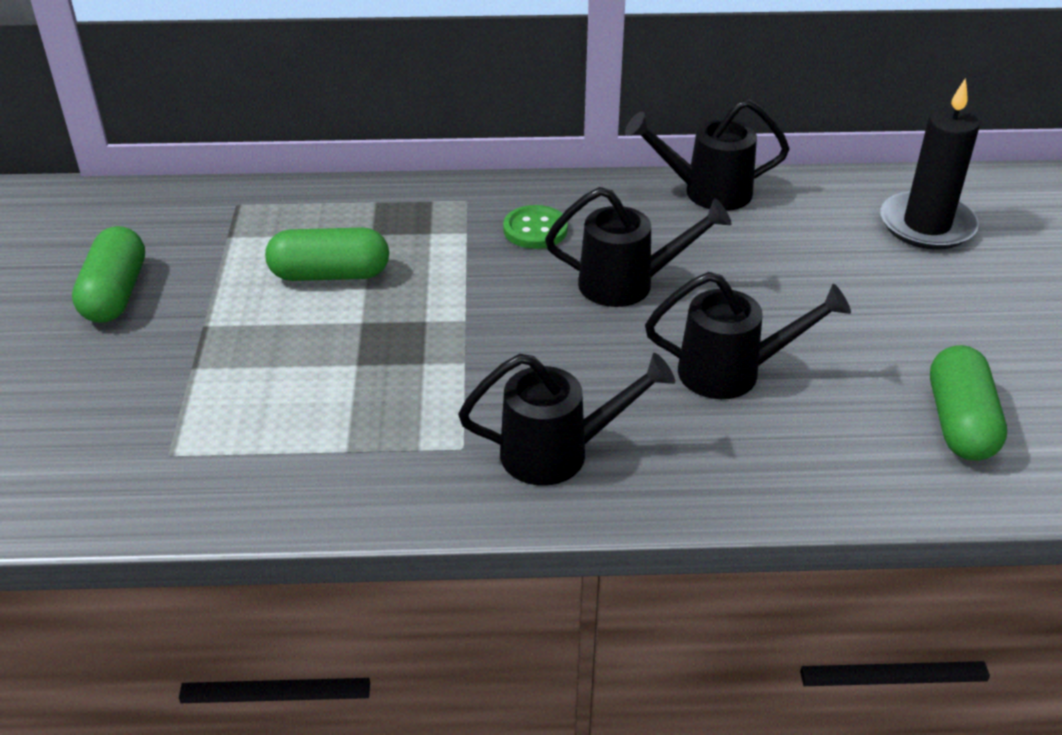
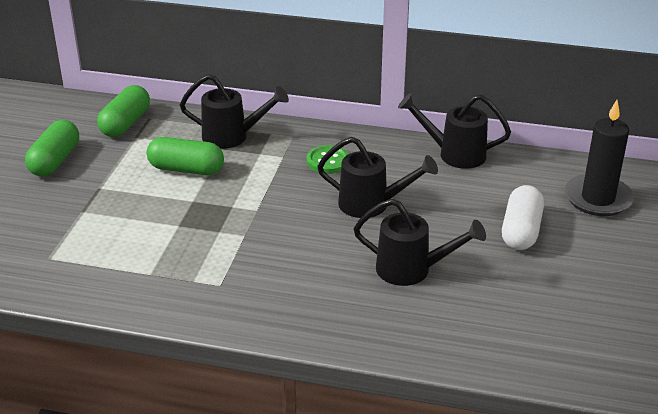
camera: 15 degrees right, 5 degrees down
(558, 453) = (276, 298): black watering can -> black watering can (232, 137)
(851, 288) = (521, 231): none -> white capsule
(959, 422) = (548, 327): green capsule -> green capsule (125, 123)

